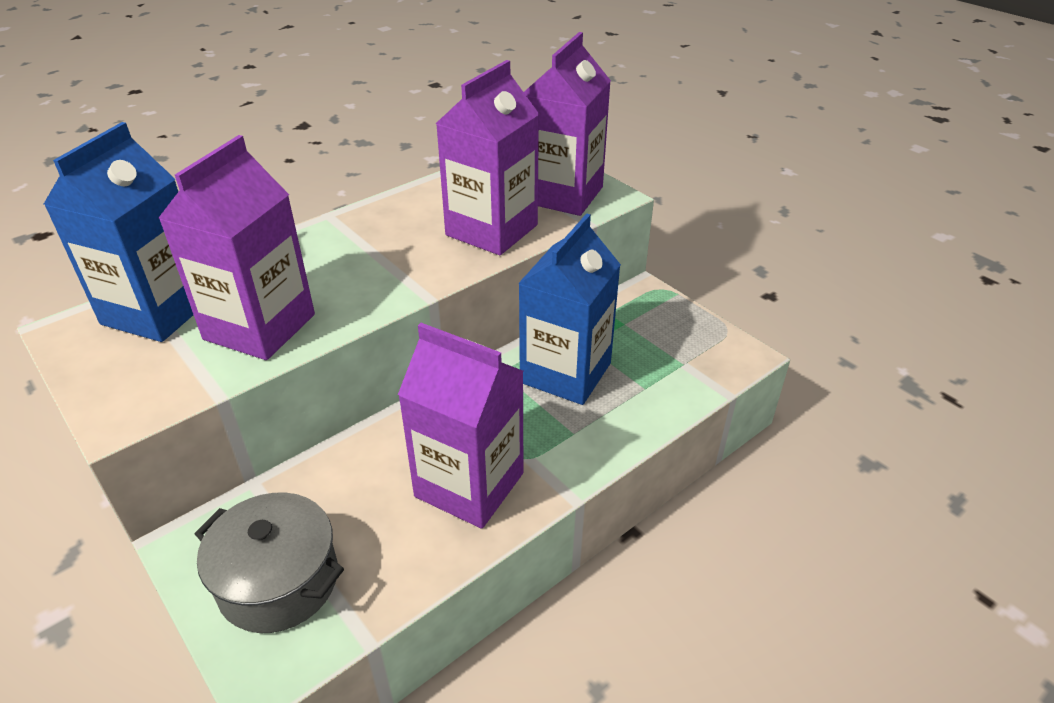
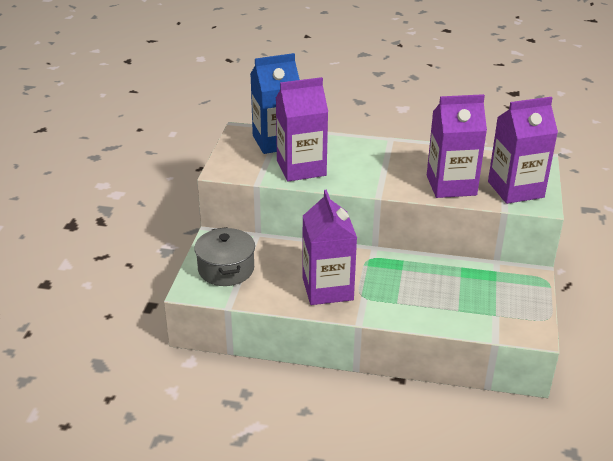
camera: 50 degrees right, 5 degrees down
(565, 373) = (431, 280): blue carton -> none

